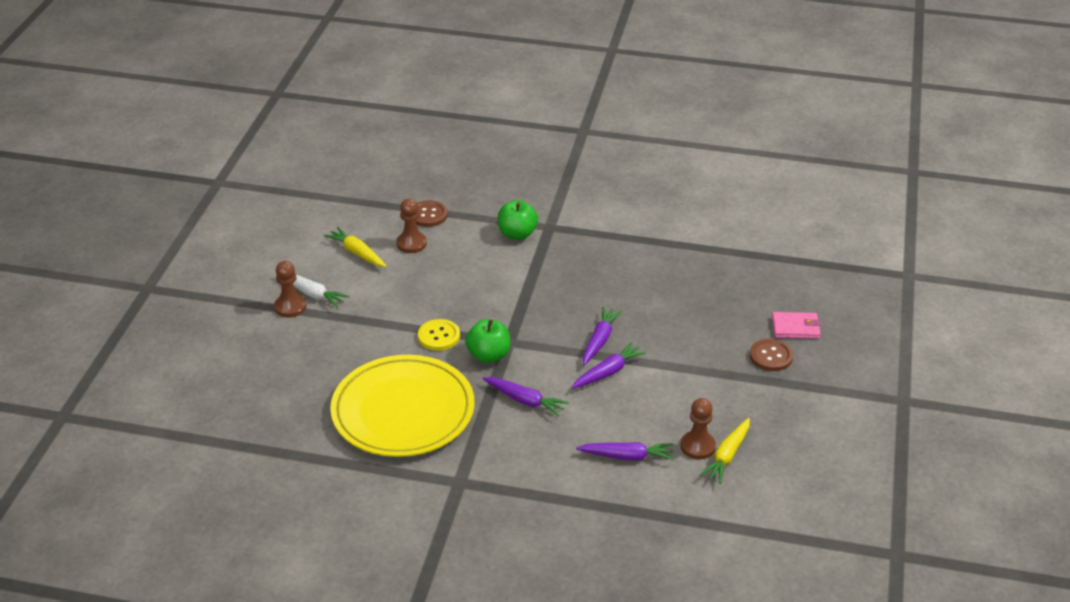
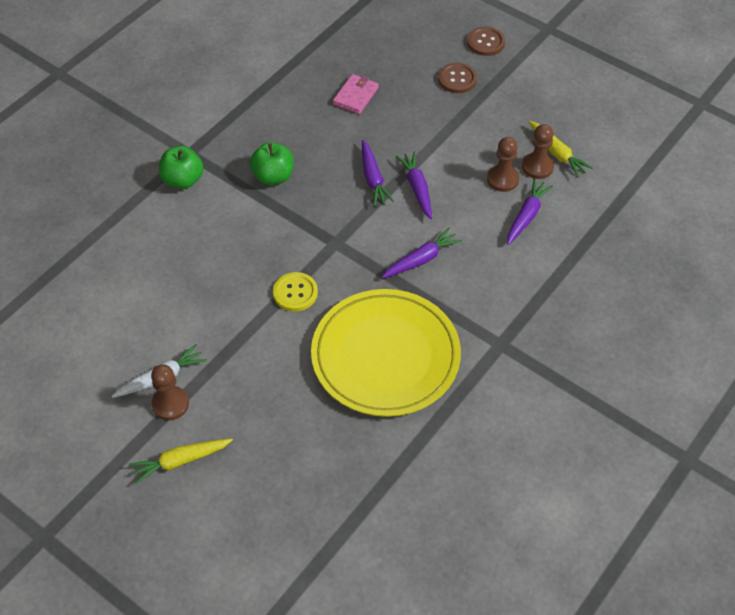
camera: 65 degrees left, 15 degrees up
(357, 253) = (121, 318): yellow carrot -> yellow carrot (180, 461)
(411, 243) = (138, 267): brown pawn -> brown pawn (502, 179)
(428, 215) = (101, 238): brown button -> brown button (485, 42)
(488, 355) = (345, 264): green apple -> green apple (273, 176)
(599, 340) = (373, 178): purple carrot -> purple carrot turned 150 degrees counterclockwise
(795, 328) = (432, 50): pink wallet -> pink wallet (356, 96)

